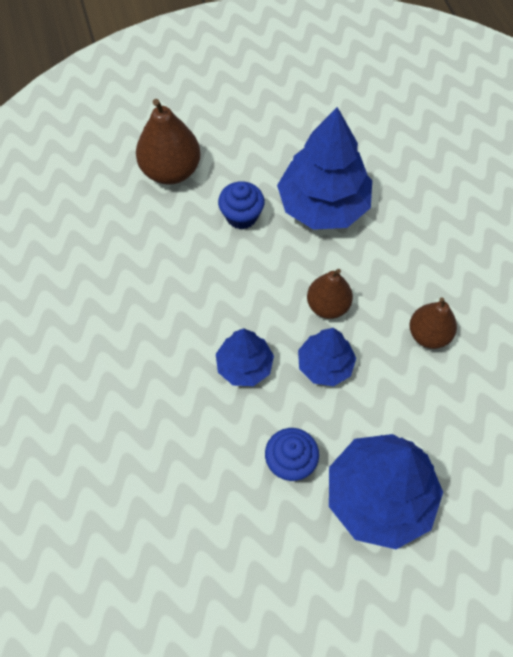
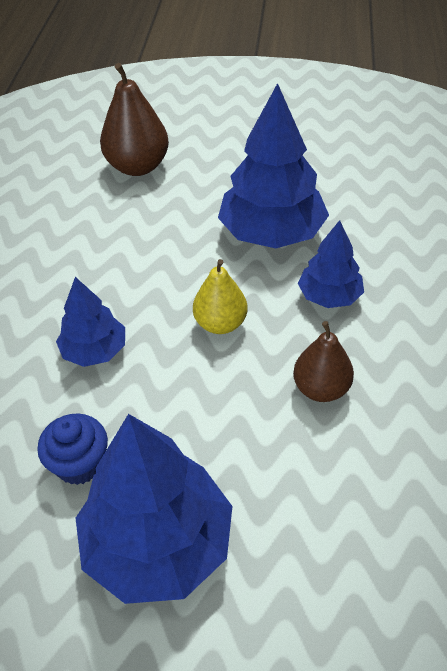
camera: 25 degrees right, 15 degrees down
(241, 216) = (181, 220): blue cupcake -> none
(325, 365) = (181, 379): blue tree -> blue tree (329, 296)
(328, 306) = (220, 324): brown pear -> yellow pear

